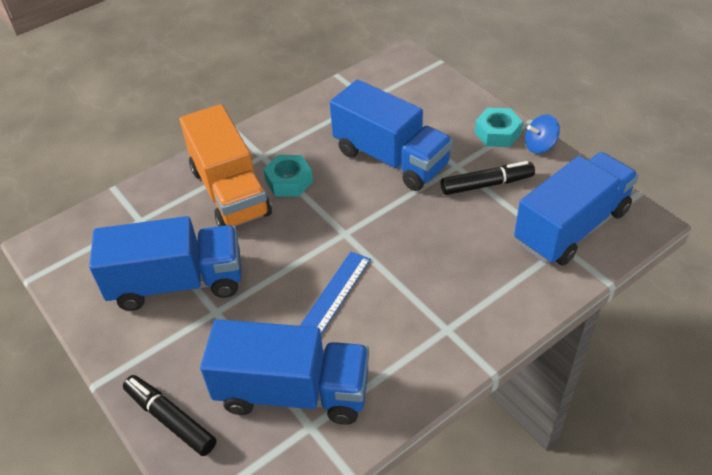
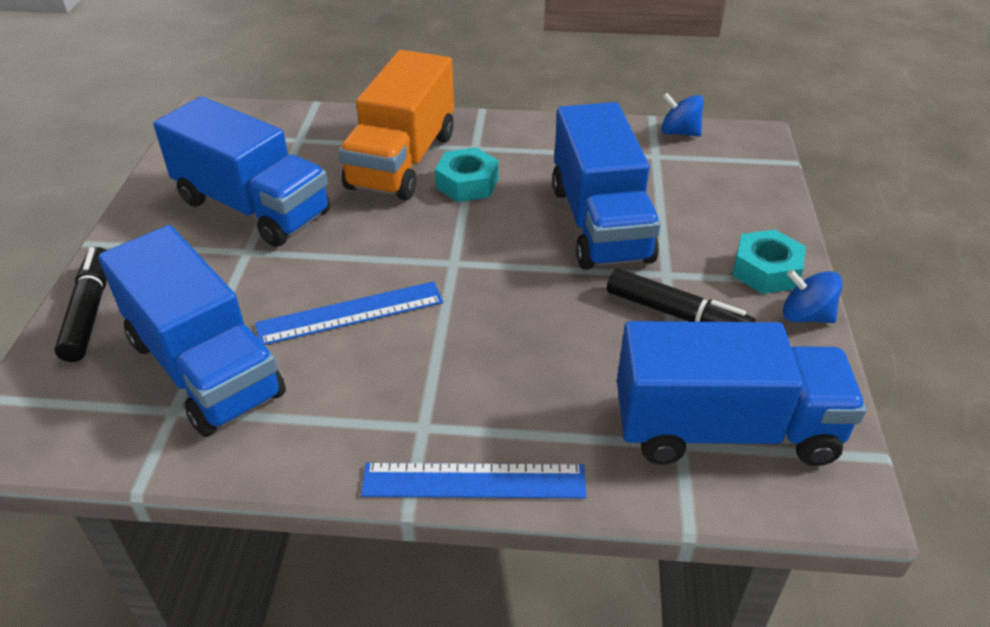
camera: 40 degrees right, 5 degrees down
(364, 77) = (679, 132): none -> blue spinning top
(503, 335) = (474, 481): none -> blue ruler

